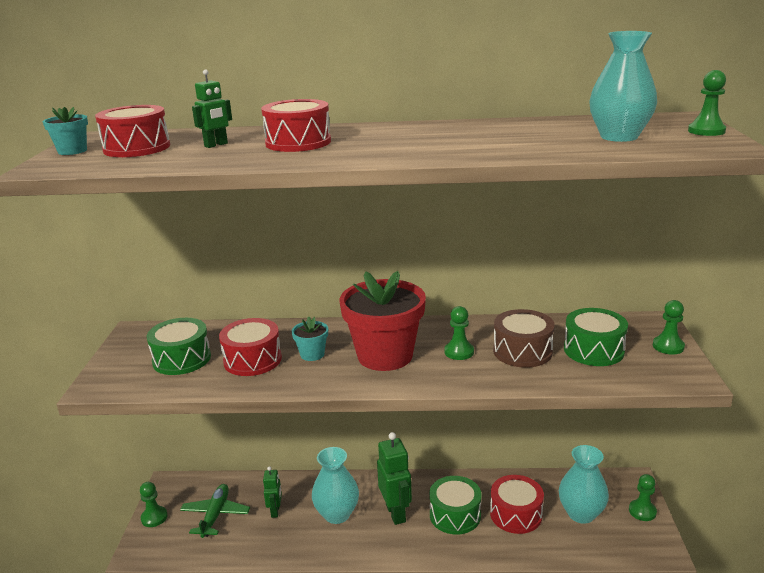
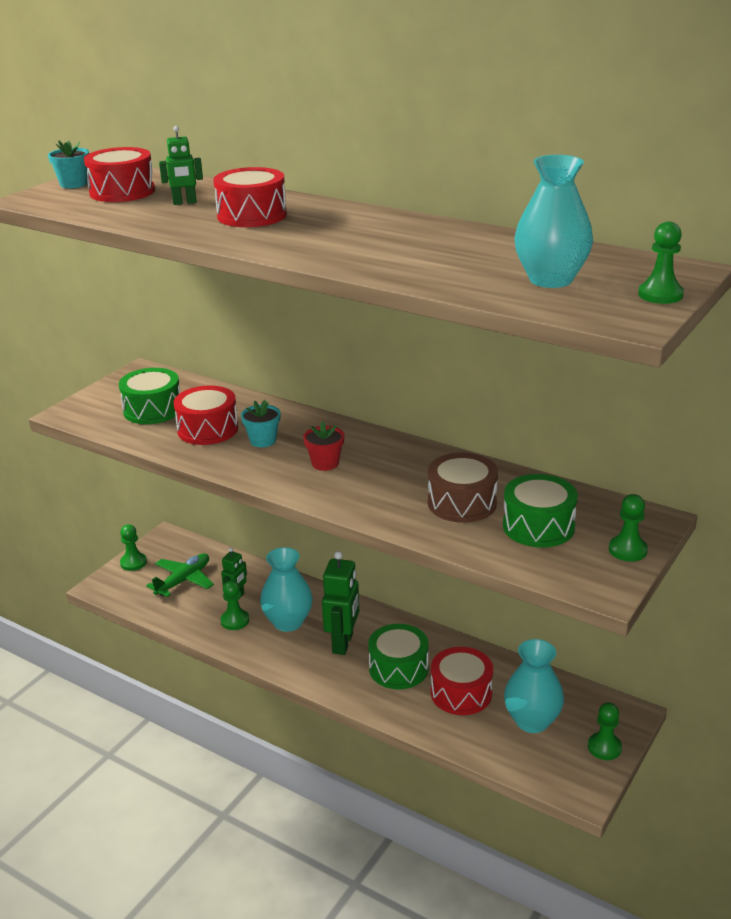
camera: 30 degrees right, 5 degrees up
(385, 356) = (325, 463): red flower pot -> red flower pot, size x0.44
(459, 352) = (398, 482): green pawn -> green pawn (235, 621)

